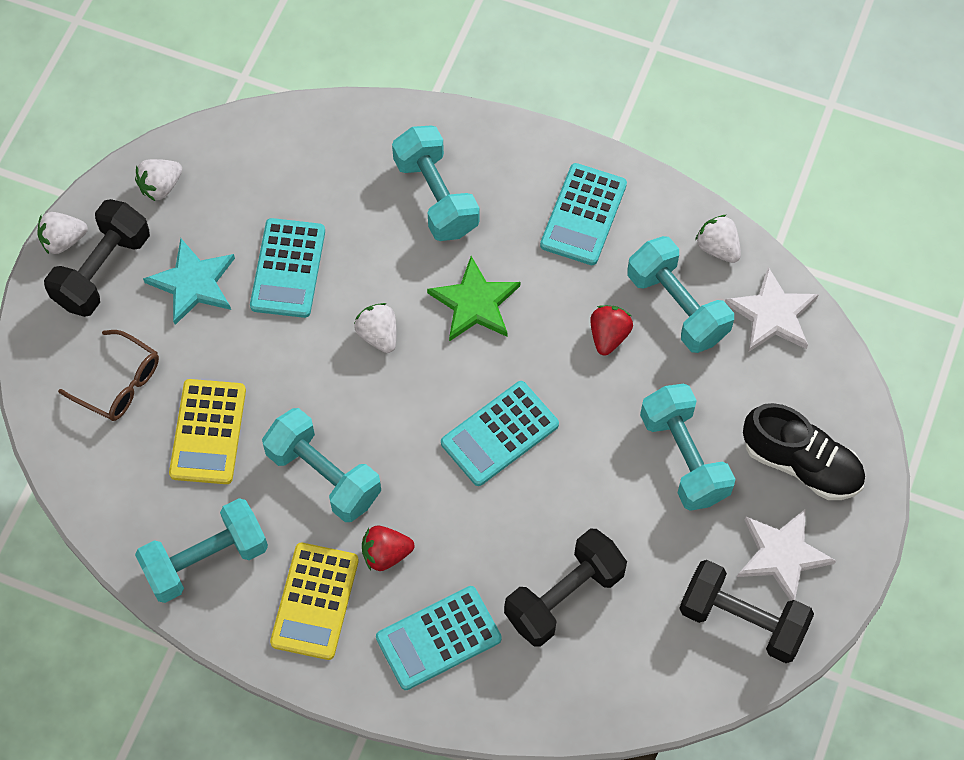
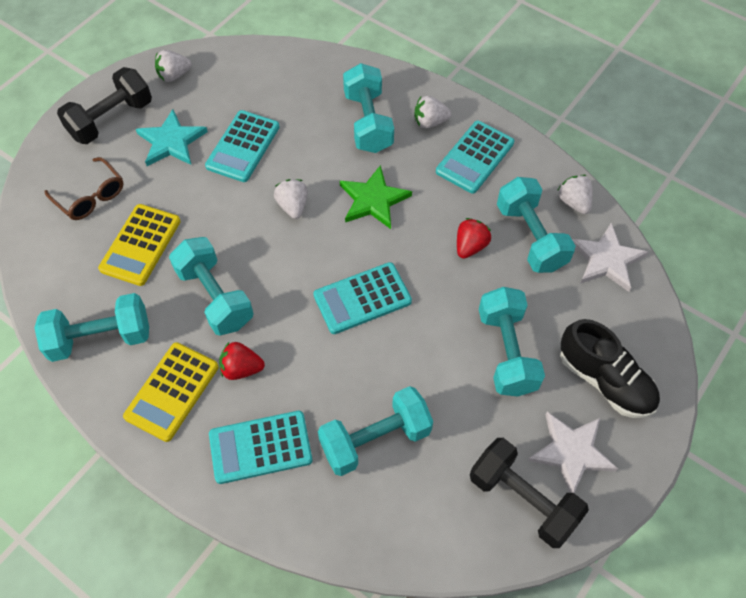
camera: 15 degrees right, 5 degrees down
(63, 240) = (92, 95): white strawberry -> white strawberry (430, 122)
(564, 596) = (375, 439): black dumbbell -> turquoise dumbbell

